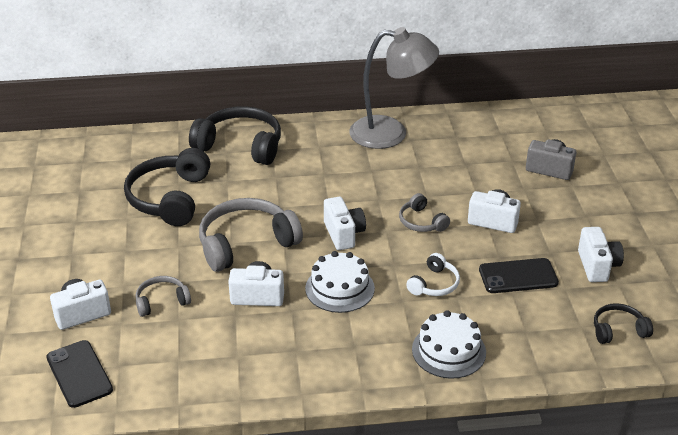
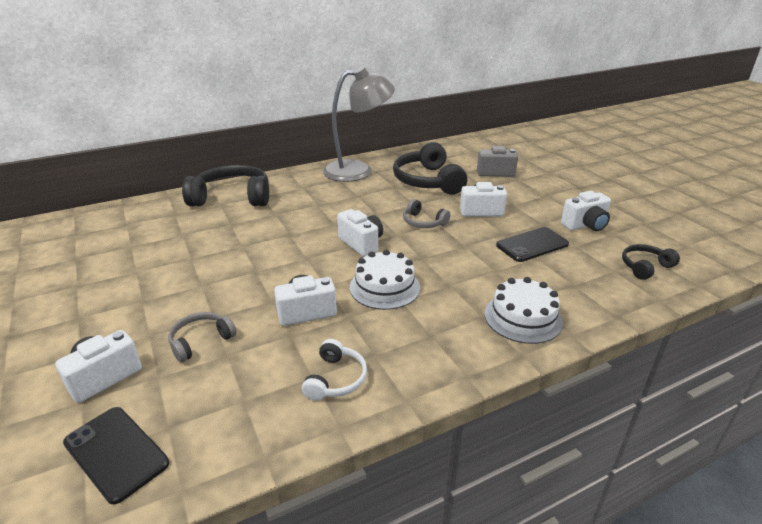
camera: 20 degrees left, 5 degrees down
(170, 198) = (177, 247): black headphones -> black headphones (428, 181)
(246, 244) = (272, 269): grey headphones -> none
(434, 284) = (468, 265): white headphones -> white headphones (336, 379)
(597, 266) = (585, 225): white camera -> white camera turned 90 degrees clockwise

